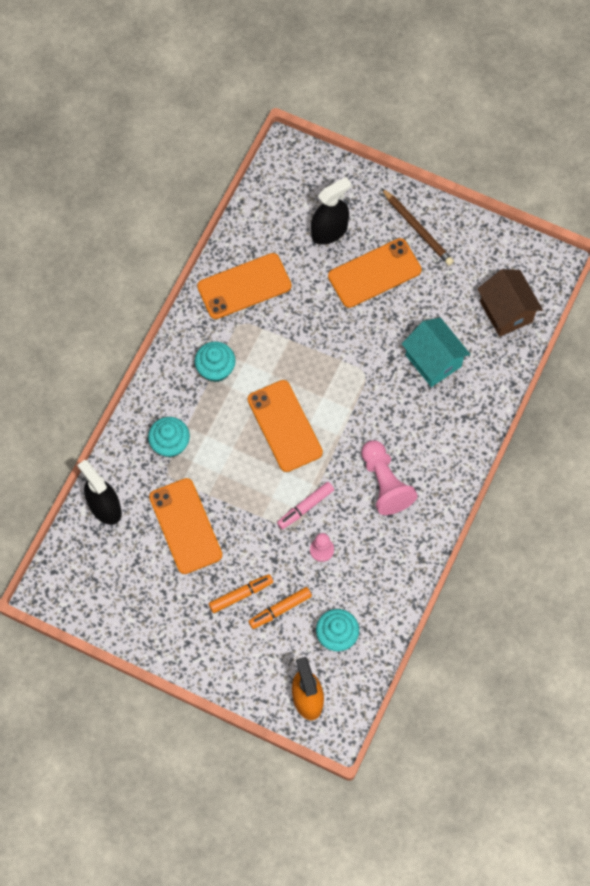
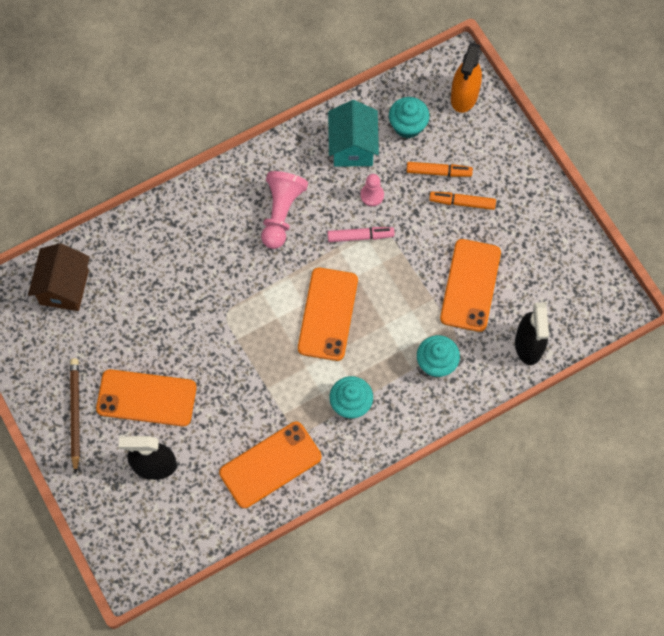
camera: 145 degrees left, 0 degrees up
(244, 286) = (270, 465): orange phone -> orange phone turned 45 degrees counterclockwise
(433, 360) = (160, 286): turquoise house -> turquoise house (352, 147)

